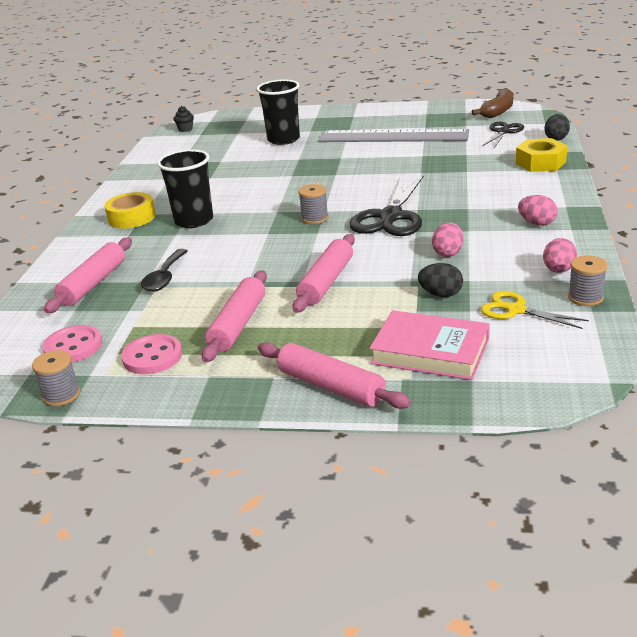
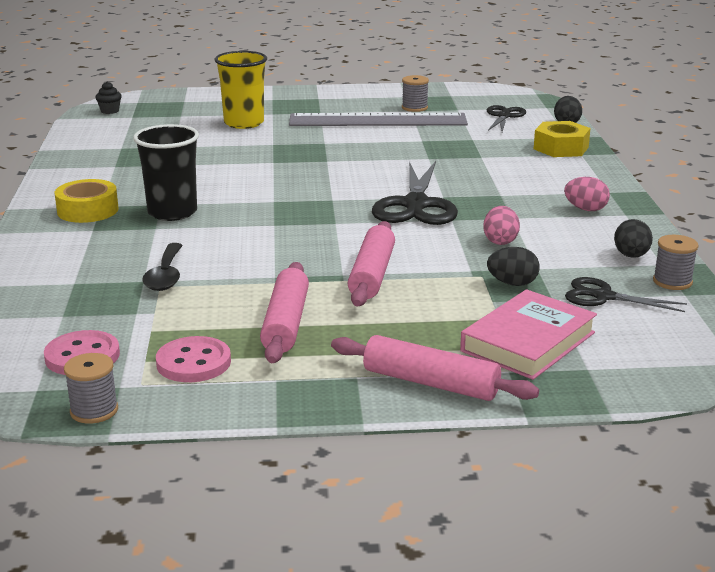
camera: 15 degrees left, 5 degrees down
(93, 283) = (73, 285): pink rolling pin -> none
(283, 139) = (244, 123): black cup -> yellow cup
(314, 218) = (324, 207): grey spool -> grey spool (414, 108)
(430, 351) = (528, 342): pink book -> pink book turned 60 degrees counterclockwise
(498, 111) = (488, 95): brown banana -> none
(516, 310) = (603, 296): yellow scissors -> black scissors
(558, 270) = (631, 256): pink egg -> black egg

